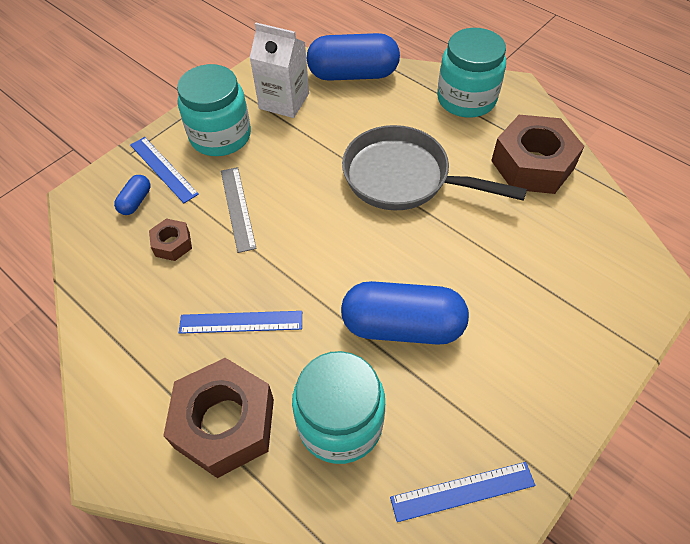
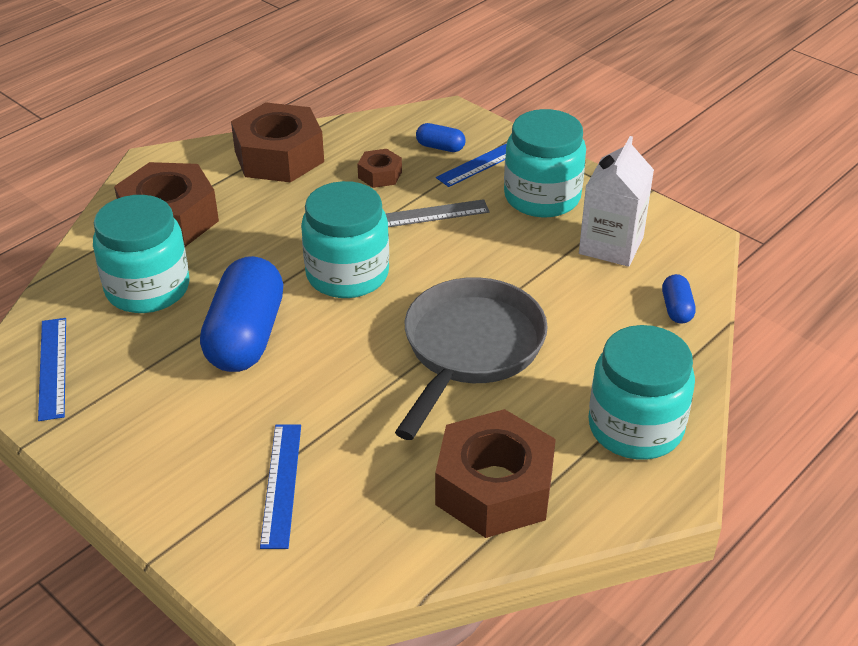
camera: 90 degrees right, 15 degrees down
(125, 331) = (279, 156): none -> brown nut
(241, 322) = (275, 223): blue ruler -> blue ruler (281, 484)
(317, 258) = (347, 274): none -> turquoise jar
(353, 74) = (676, 309): blue capsule -> blue capsule, size x0.44

